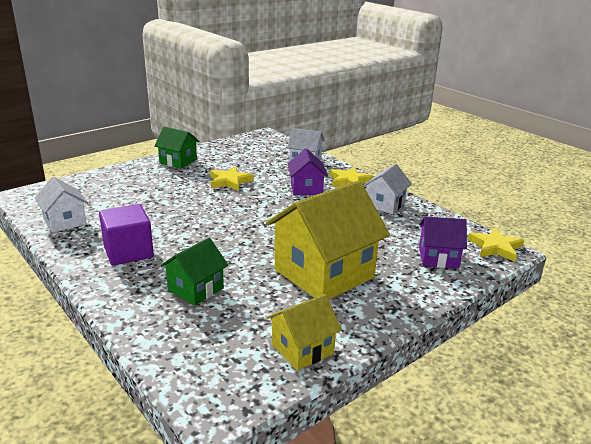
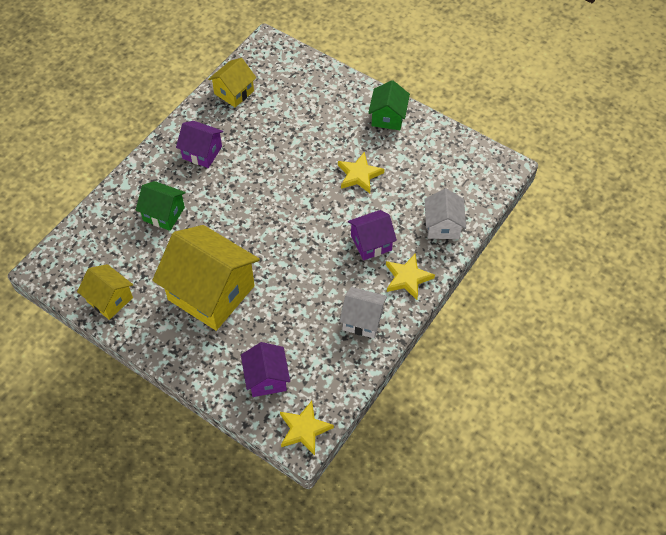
camera: 75 degrees right, 30 degrees up
(65, 221) = (234, 92): white house -> yellow house
(128, 252) = (202, 152): purple cube -> purple house

